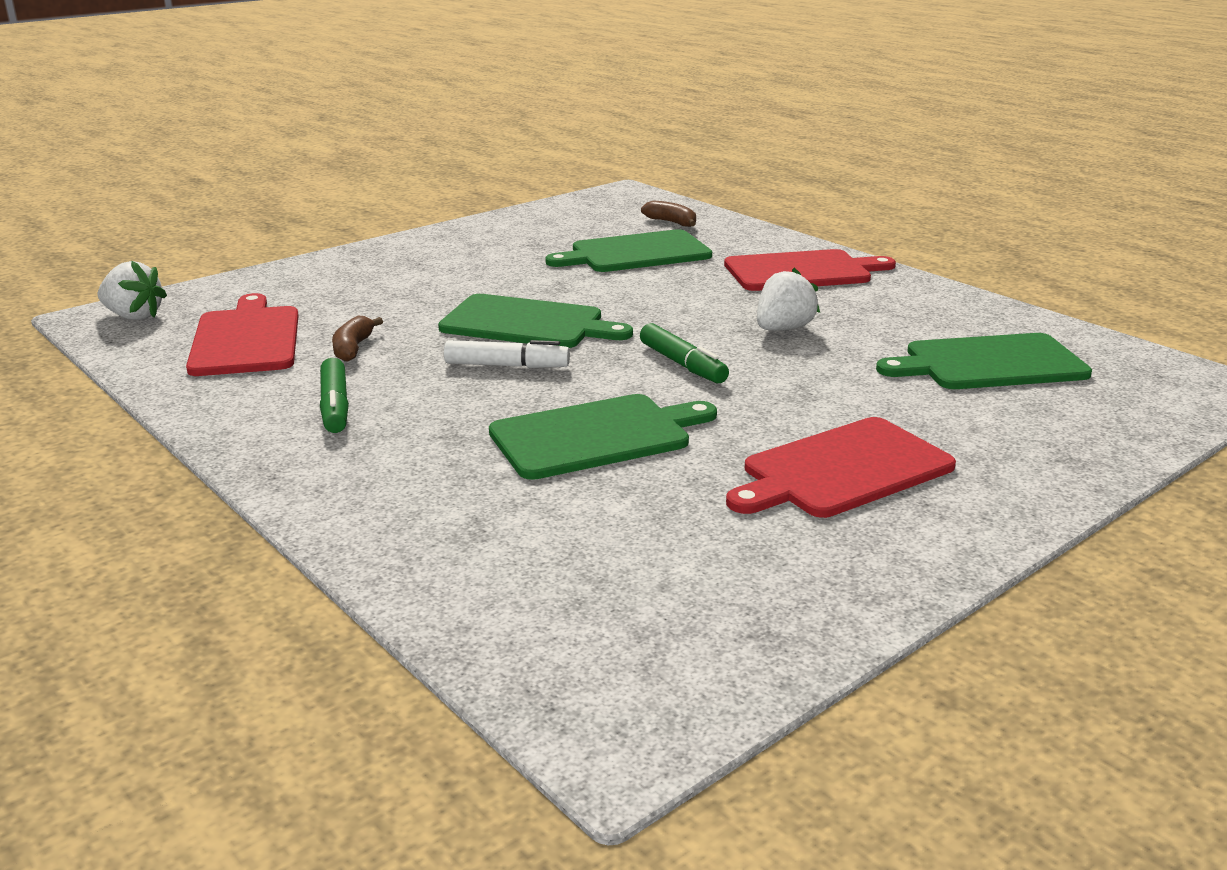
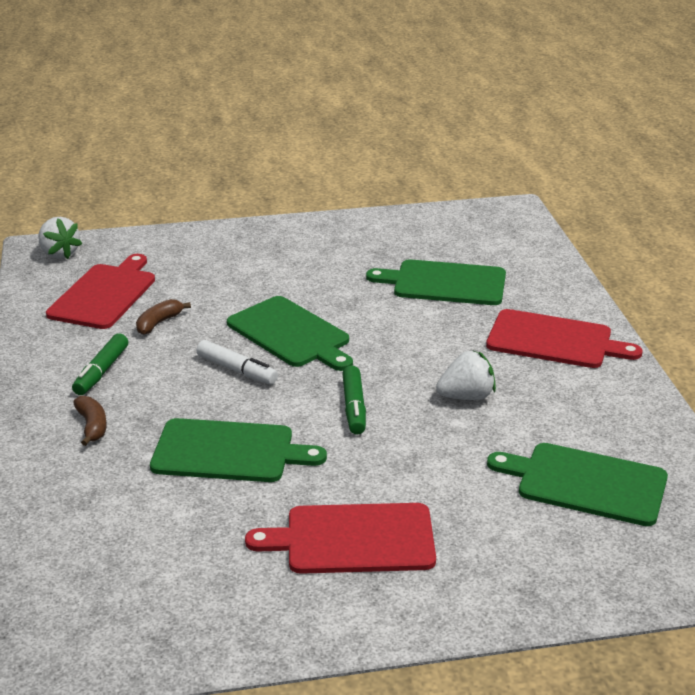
camera: 30 degrees right, 5 degrees up
(671, 222) = (511, 256): brown banana -> brown banana (92, 426)

